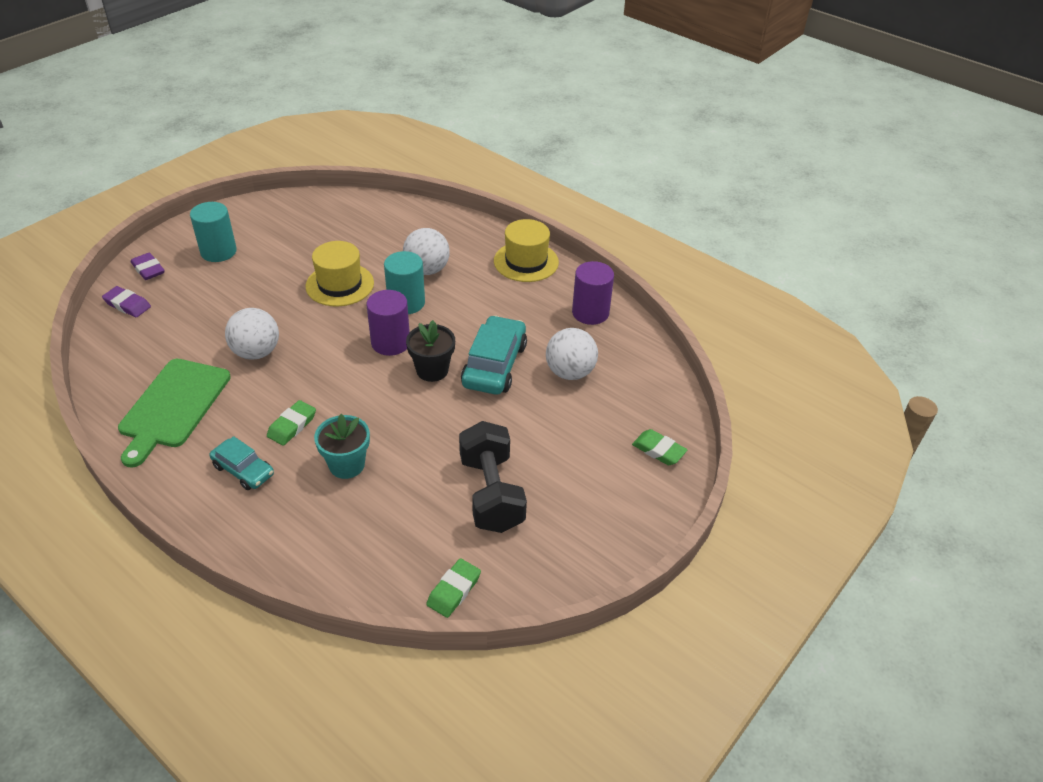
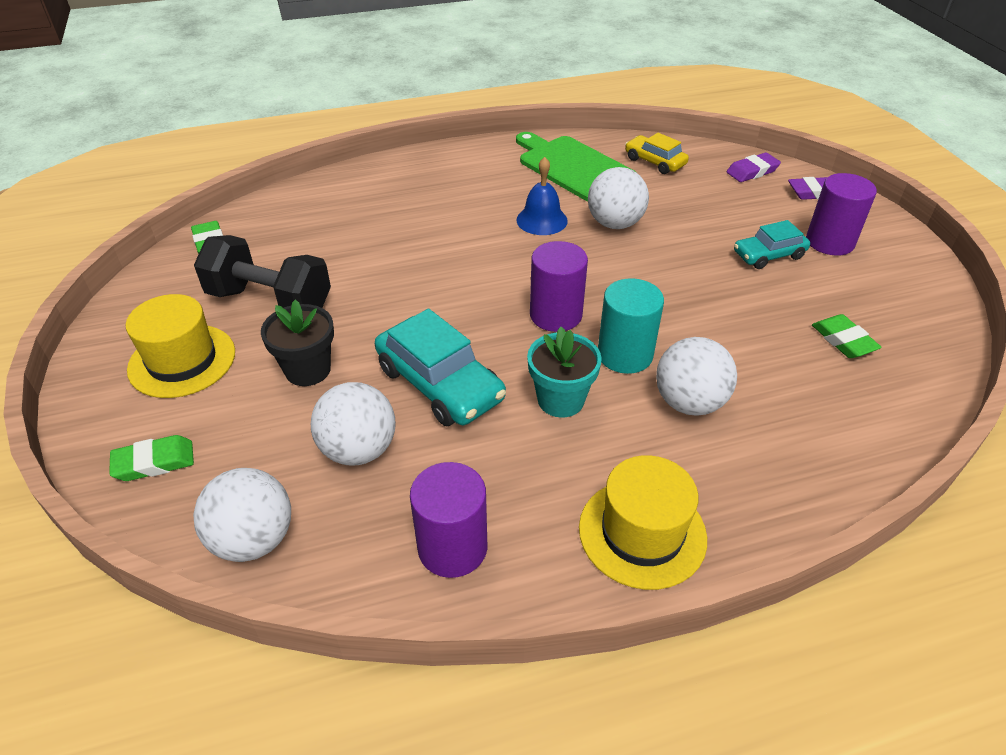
camera: 125 degrees right, 0 degrees up
(137, 361) = (654, 162): none -> yellow car
(218, 251) = (830, 242): turquoise cylinder -> purple cylinder
(243, 470) = (459, 182): turquoise car -> turquoise car (769, 255)
(276, 392) = (542, 220): none -> blue bell
(292, 426) = (487, 217): green eraser -> green eraser (843, 340)
(340, 284) = (702, 312): yellow hat -> yellow hat (182, 360)
(347, 465) = (405, 232): turquoise flower pot -> turquoise flower pot (560, 400)
(432, 370) = (479, 329): black flower pot -> black flower pot (308, 370)
(654, 379) = (253, 539): none -> white ball

